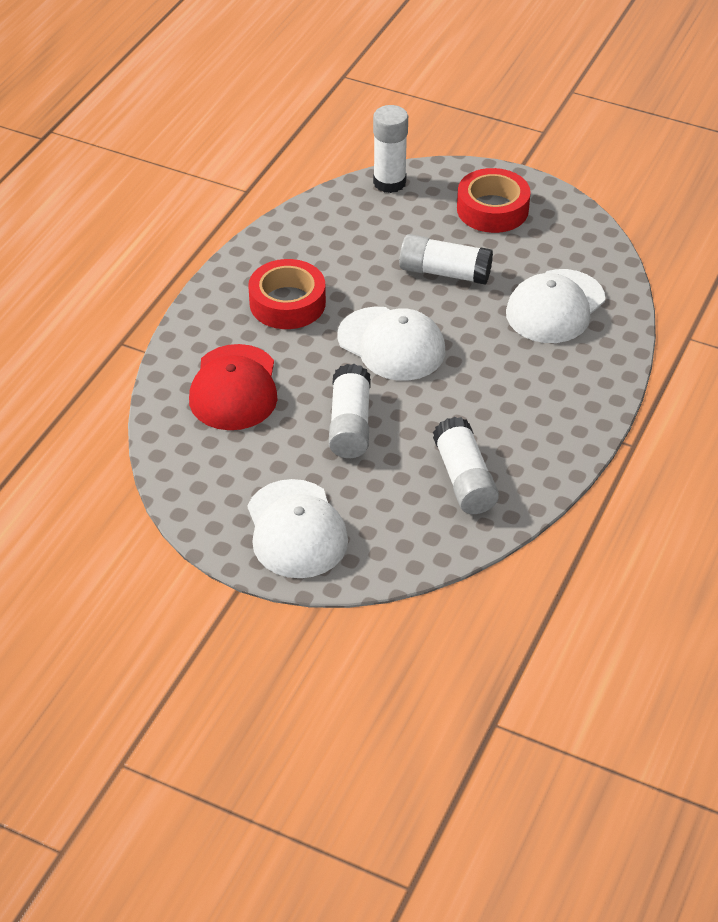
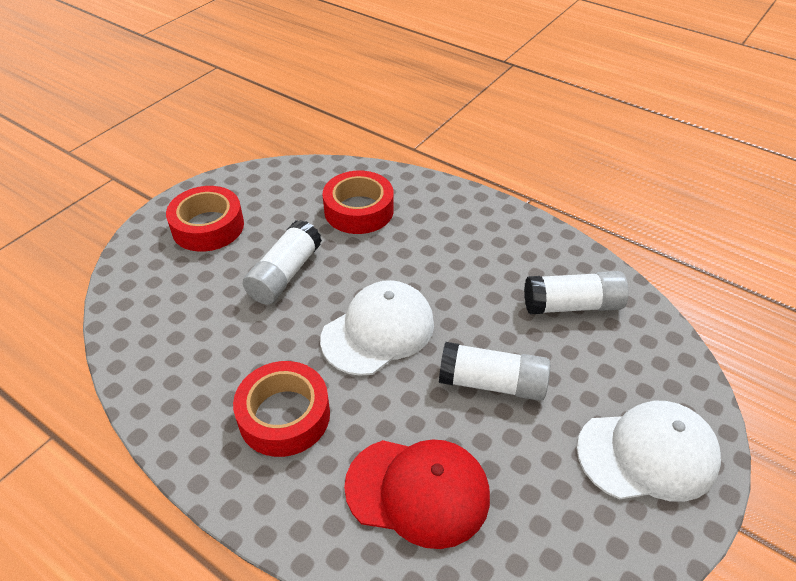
camera: 80 degrees left, 0 degrees up
(389, 182) = (123, 295): white glue stick -> none
(555, 307) = (359, 210): white cap -> red tape

